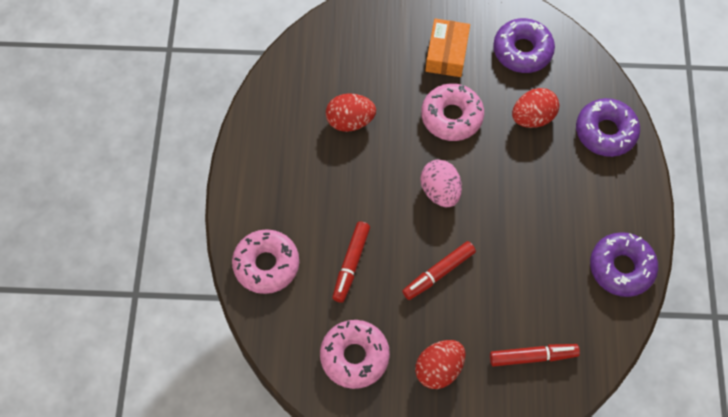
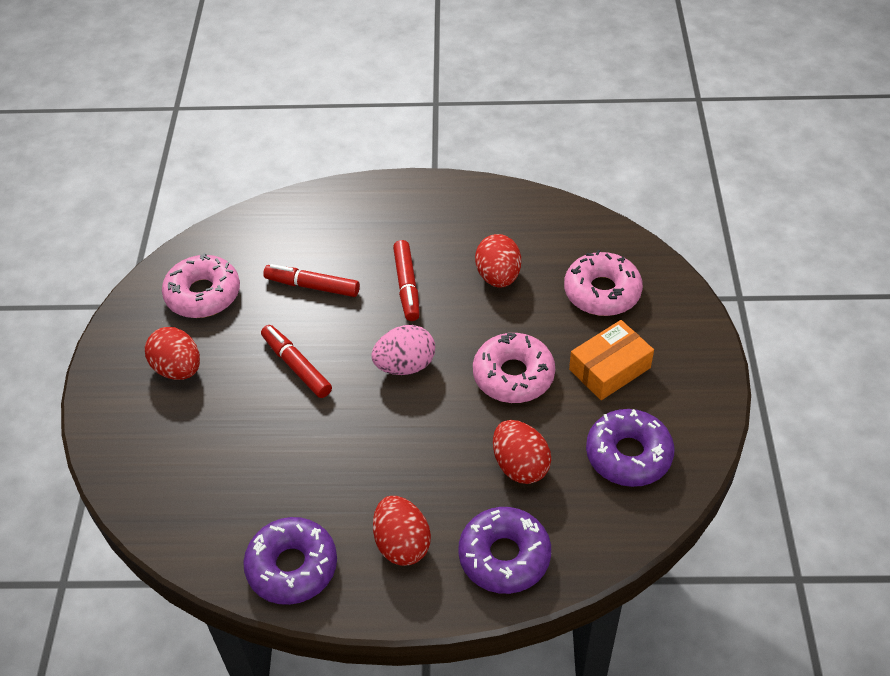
camera: 90 degrees right, 15 degrees down
(266, 265) = (315, 217): pink donut -> pink donut (602, 292)
(447, 54) = (610, 369): orange box -> orange box turned 45 degrees counterclockwise
(533, 357) = (180, 461): red marker -> red marker (407, 286)
(599, 195) = (402, 544): none -> red egg

